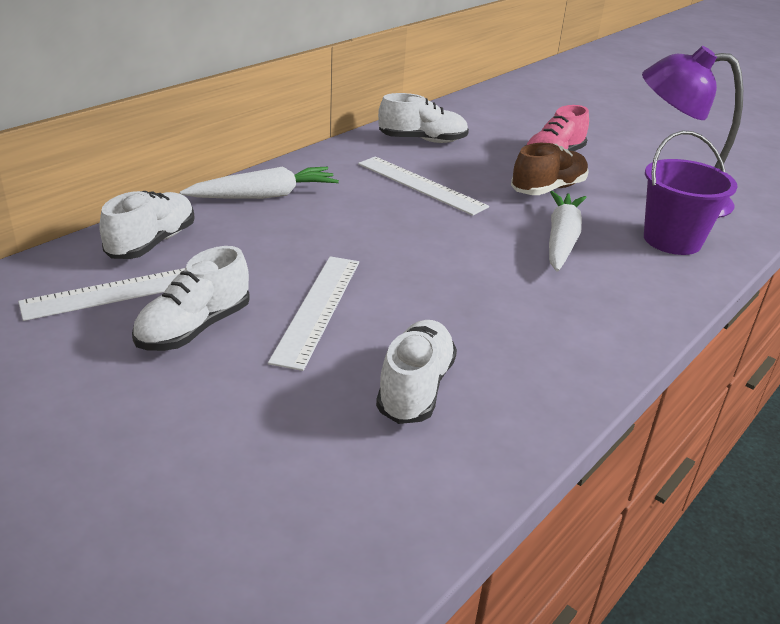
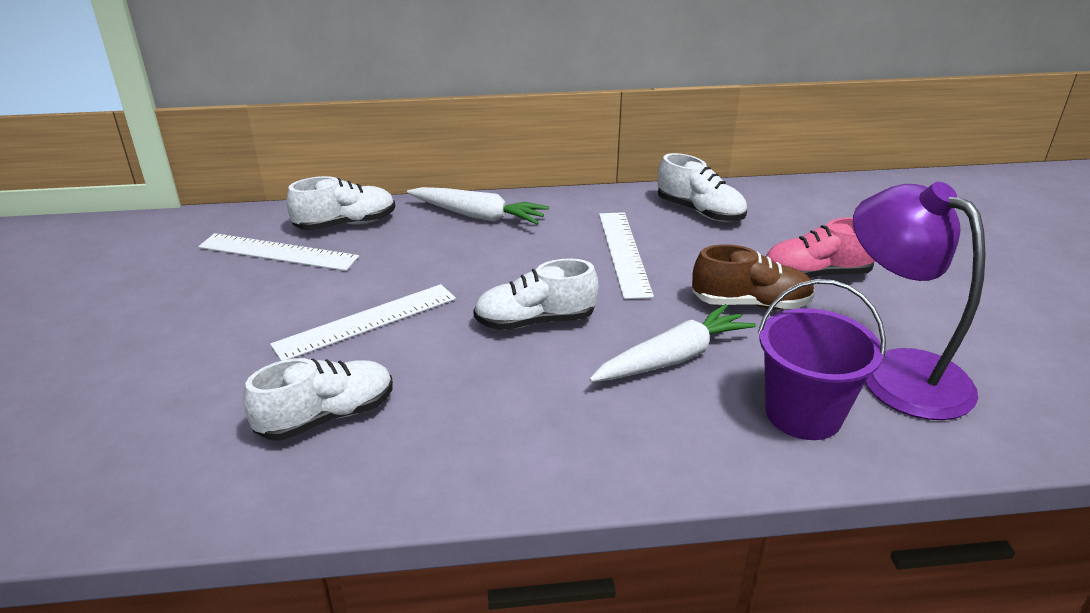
camera: 45 degrees right, 0 degrees up
(194, 328) = (271, 297): white shoe -> white shoe (535, 321)

